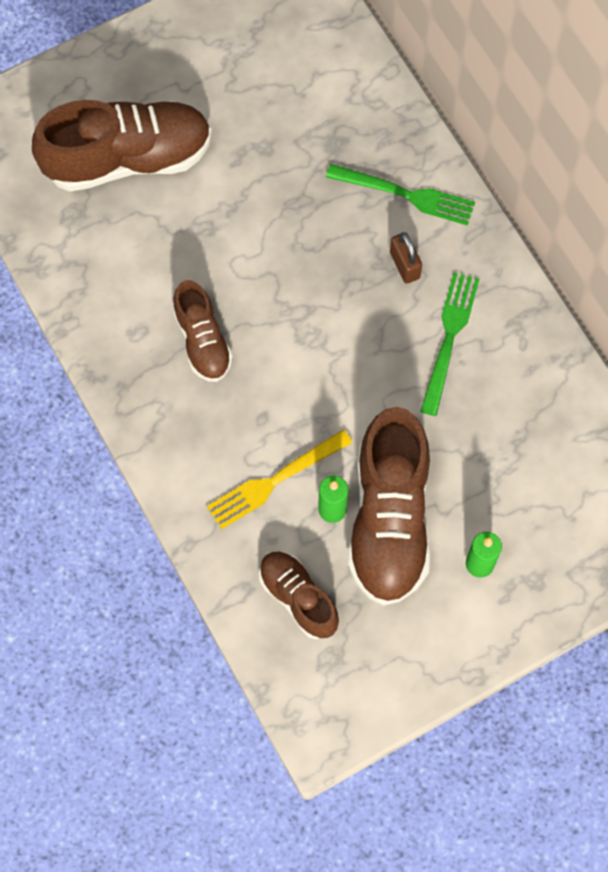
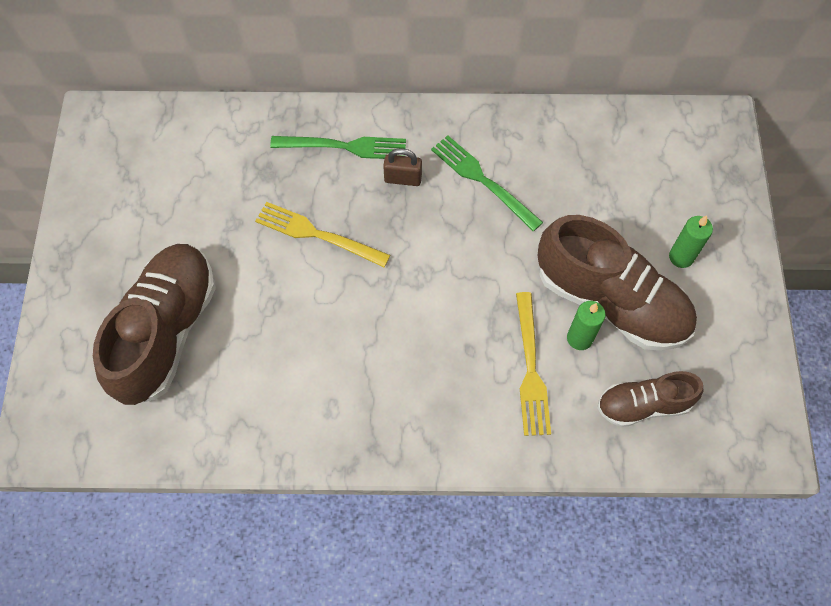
camera: 60 degrees left, 5 degrees down
(202, 341) = (372, 360): brown shoe -> none
(297, 223) = (316, 234): none -> yellow fork
(407, 195) = (345, 146): green fork -> green fork turned 45 degrees clockwise

